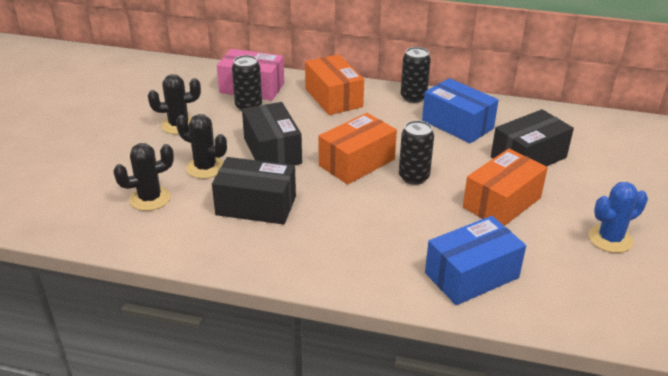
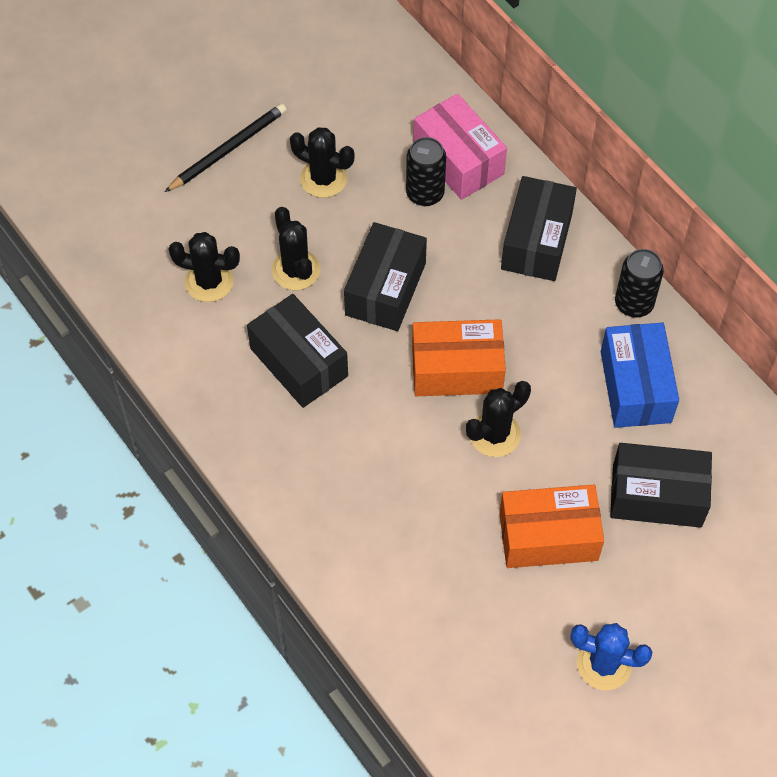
camera: 40 degrees right, 25 degrees up
(100, 138) = (228, 149): none -> black pencil
(333, 98) = (536, 241): orange box -> black box
(413, 177) = (495, 434): black can -> black cactus
(471, 275) = (414, 600): blue box -> none

